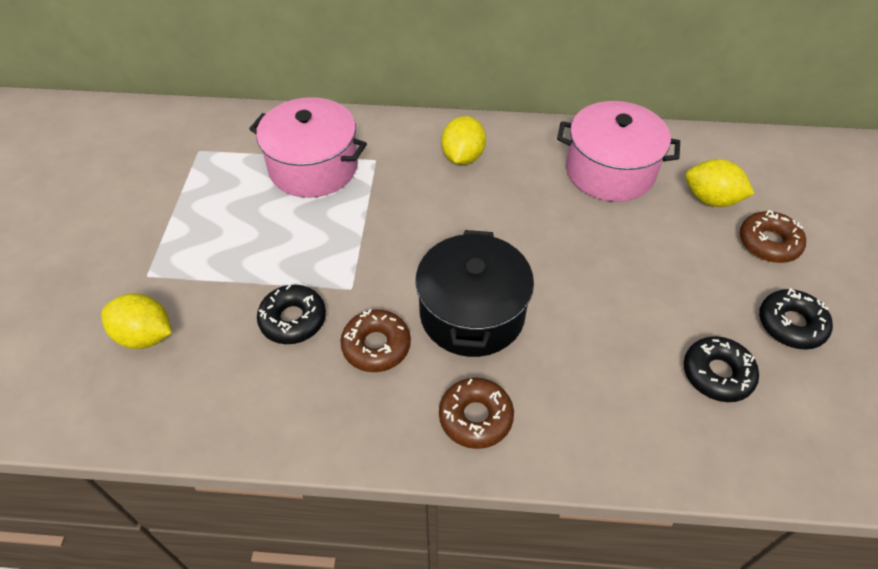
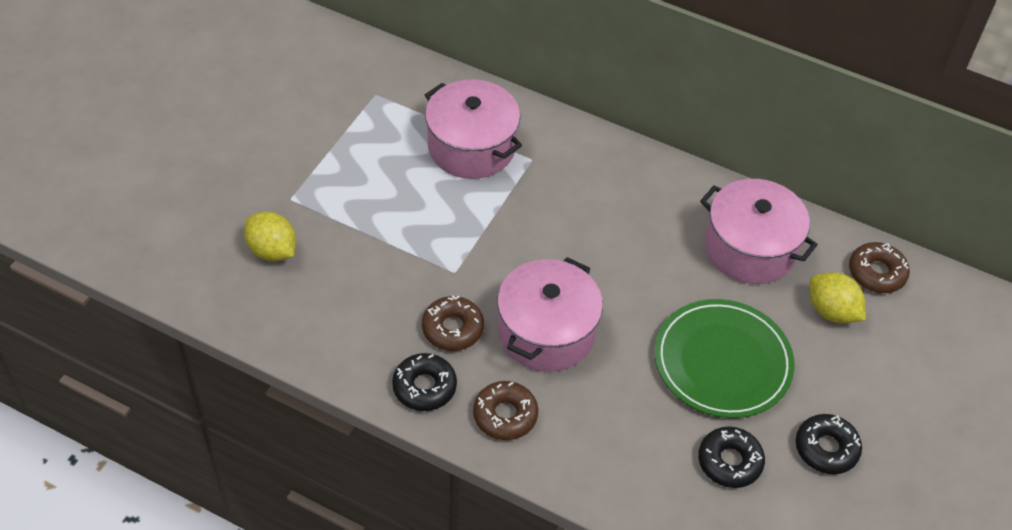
camera: 20 degrees right, 0 degrees up
(293, 320) = (394, 281): black donut -> black donut (424, 387)
(462, 157) = (615, 185): yellow lemon -> none
(472, 313) = (546, 332): black pot -> pink pot
(649, 279) = (722, 362): none -> green plate
(768, 243) = (859, 372): brown donut -> brown donut (876, 273)

